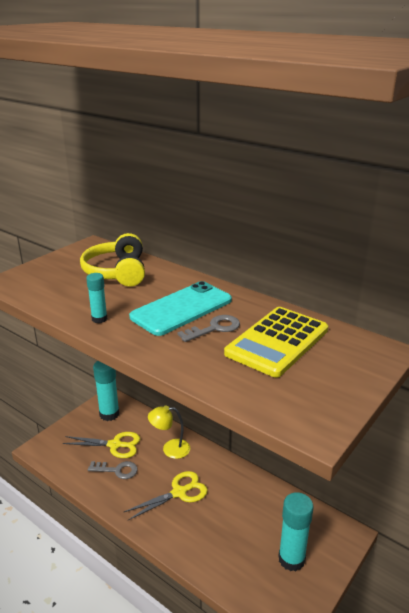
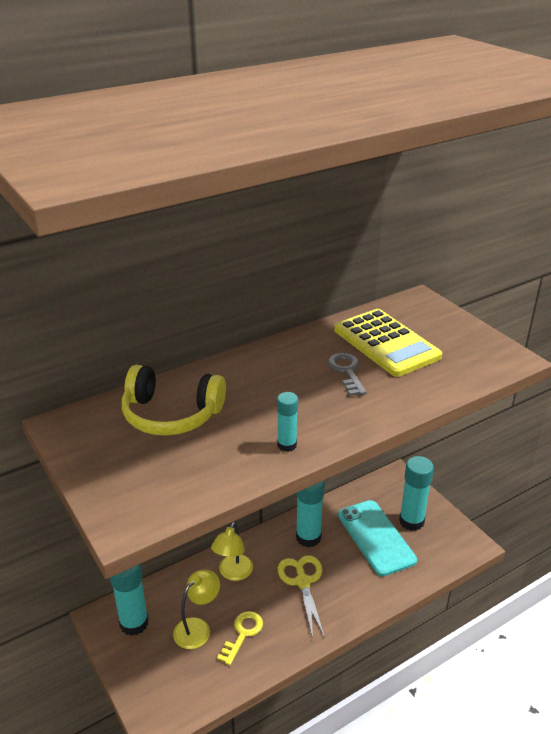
camera: 70 degrees left, 5 degrees up
(115, 445) = (197, 628): yellow scissors -> yellow lamp
(117, 470) = (242, 634): grey key -> yellow key
(181, 308) = (295, 383): turquoise phone -> turquoise phone (376, 537)
(228, 484) = (308, 537): none -> turquoise glue stick

